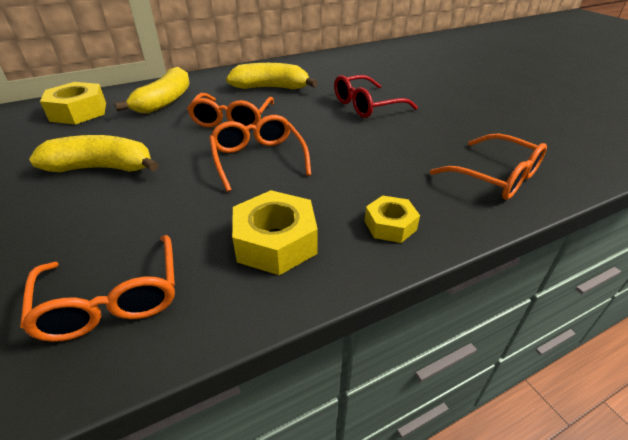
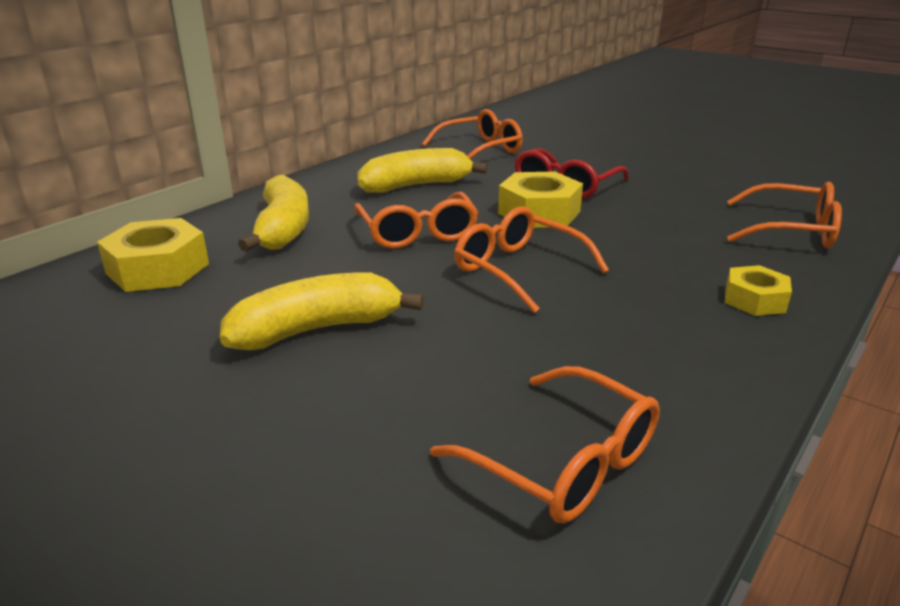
camera: 25 degrees left, 10 degrees down
(275, 242) = (663, 348): yellow nut -> yellow nut (539, 212)
(342, 70) = (480, 150): none -> orange glasses

